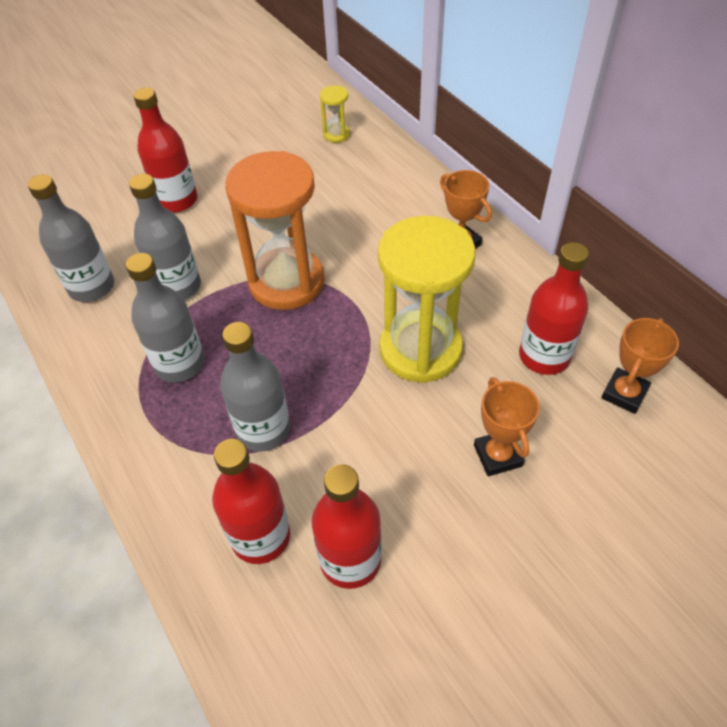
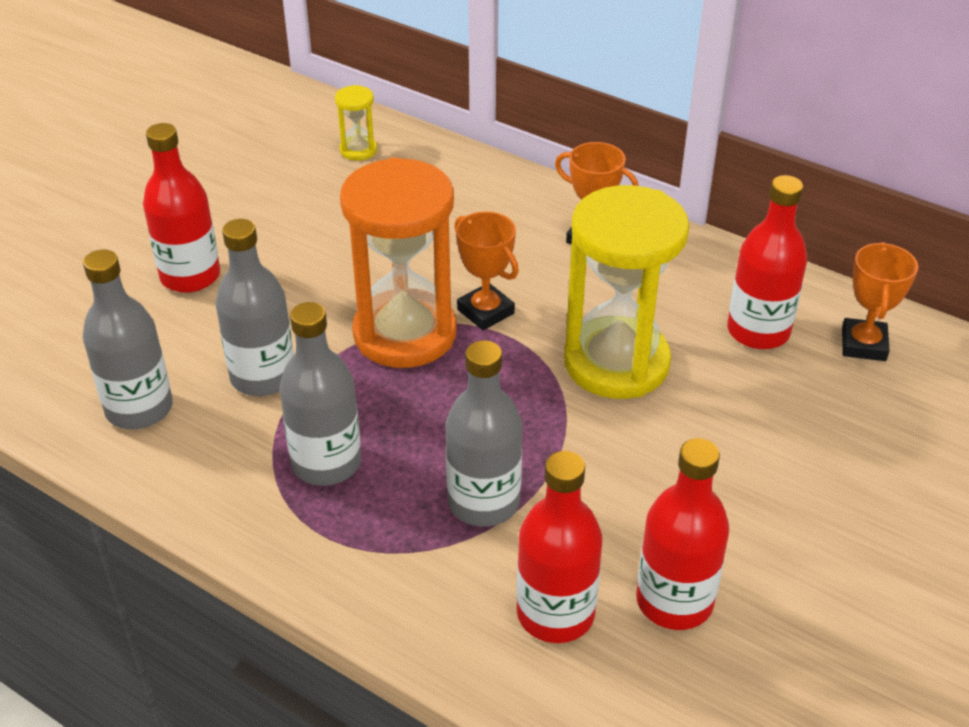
camera: 25 degrees left, 10 degrees down
(497, 455) = (769, 445): orange trophy -> orange trophy (485, 311)

